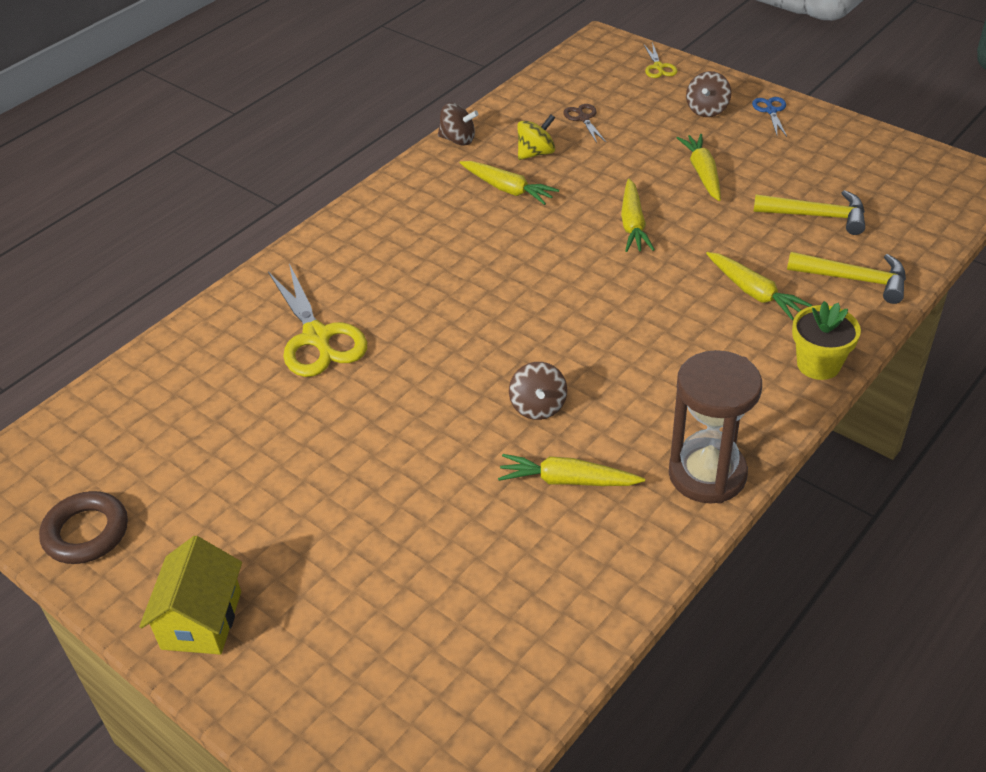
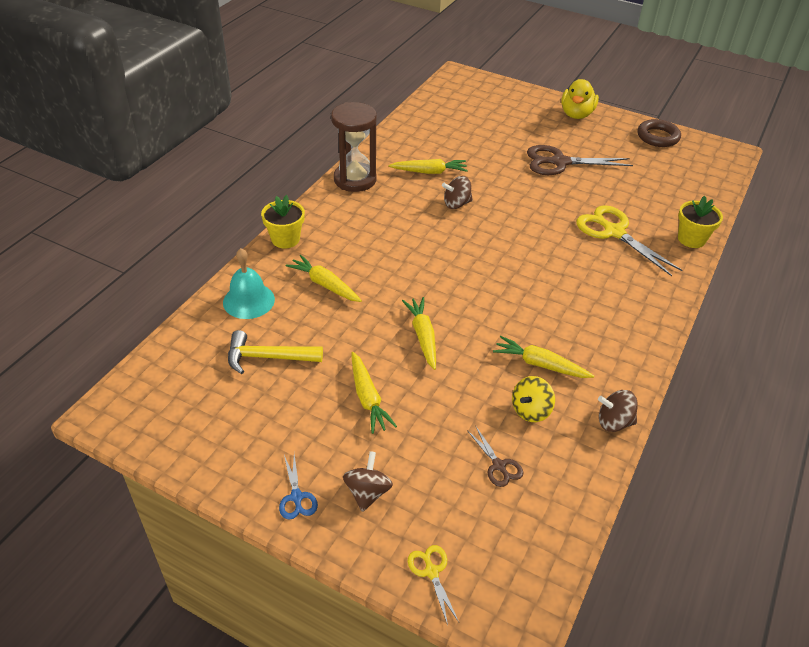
camera: 165 degrees right, 0 degrees up
(201, 620) = (576, 114): yellow house -> yellow duck
(214, 318) = (691, 239): none -> yellow flower pot
(318, 483) = (560, 162): none -> brown scissors
(538, 407) = (456, 204): brown spinning top -> brown spinning top turned 90 degrees counterclockwise
(854, 279) = (248, 300): yellow hammer -> turquoise bell

